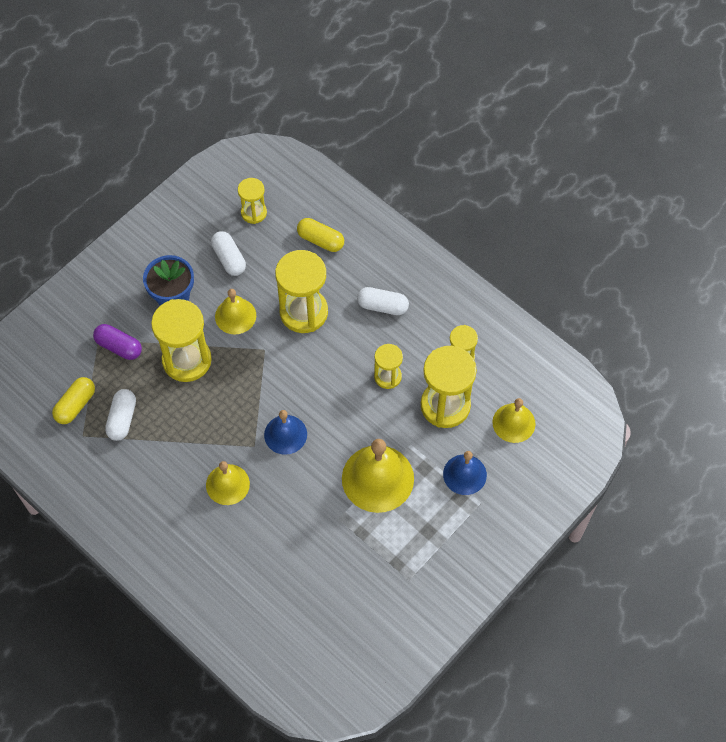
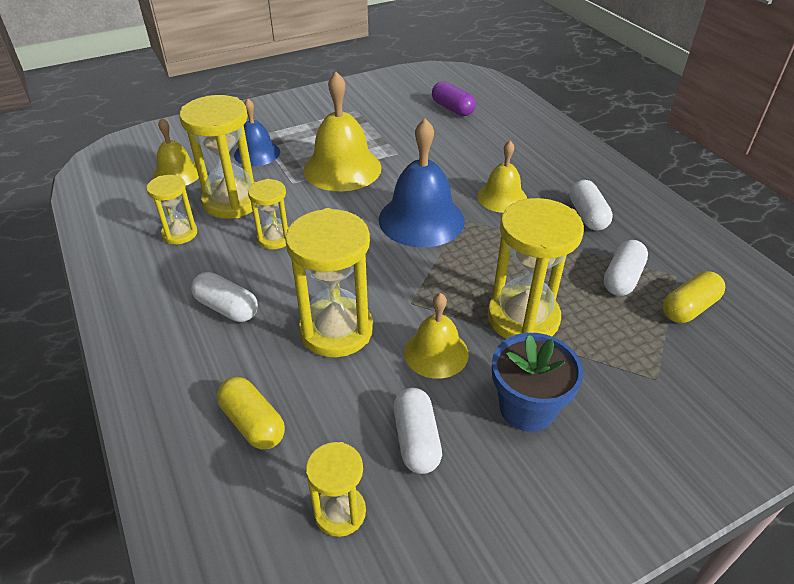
camera: 160 degrees left, 20 degrees down
(119, 347) = (623, 360): purple capsule -> purple capsule (452, 108)
(153, 483) = (587, 215): none -> white capsule
(285, 434) = (421, 219): blue bell -> blue bell, size x1.65

